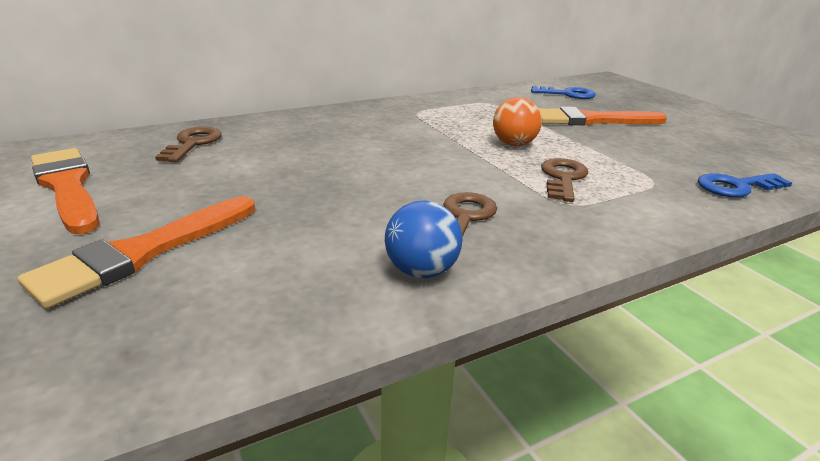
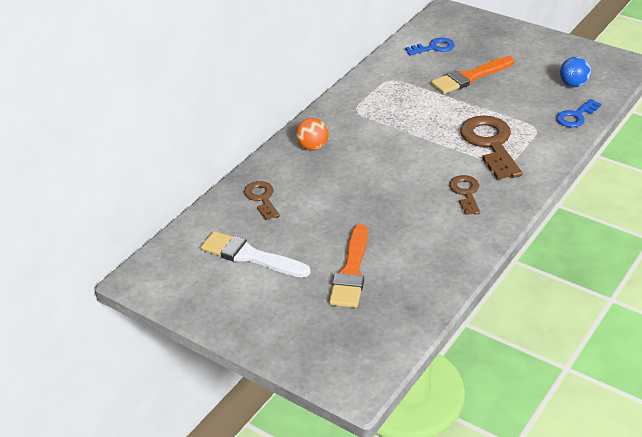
camera: 25 degrees left, 10 degrees up
(67, 187) = (250, 256): orange brush -> white brush
(421, 271) = (475, 230): blue ball -> blue ball (573, 84)
(514, 144) = (443, 123): orange ball -> orange ball (312, 147)
(563, 178) = (490, 144): brown key -> brown key, size x1.79

